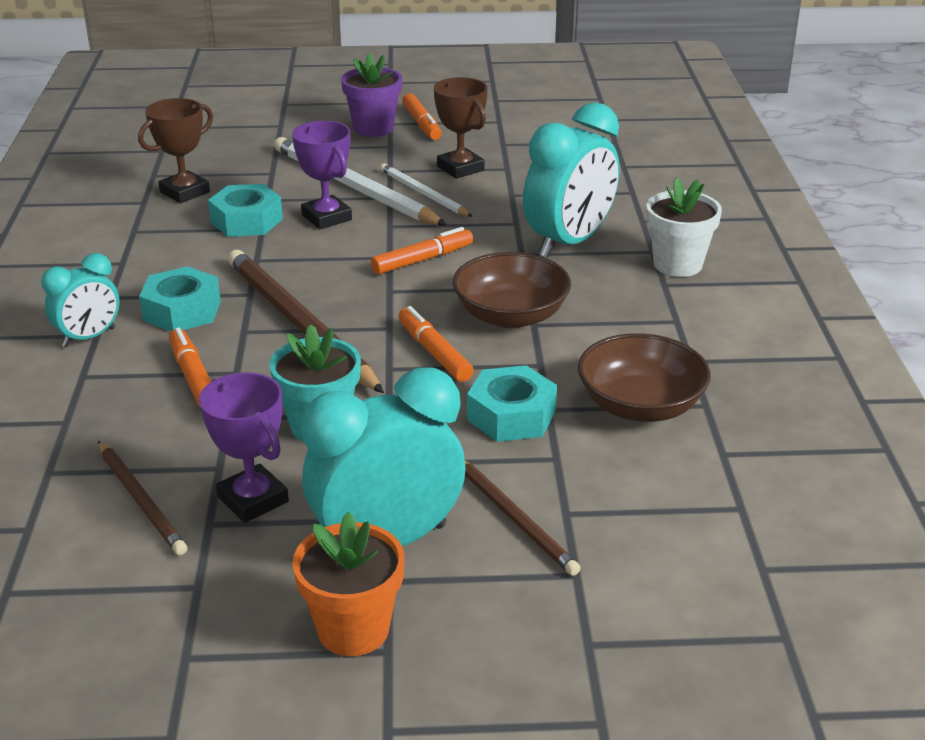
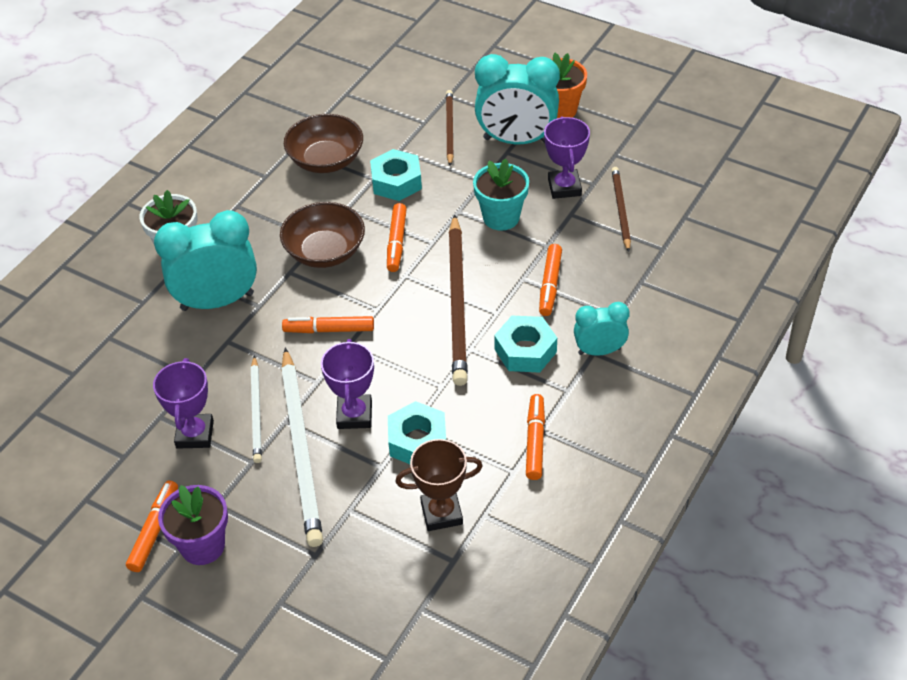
camera: 145 degrees left, 15 degrees up
(123, 253) = (535, 441): none -> orange marker
(460, 168) = (195, 434): brown trophy -> purple trophy

